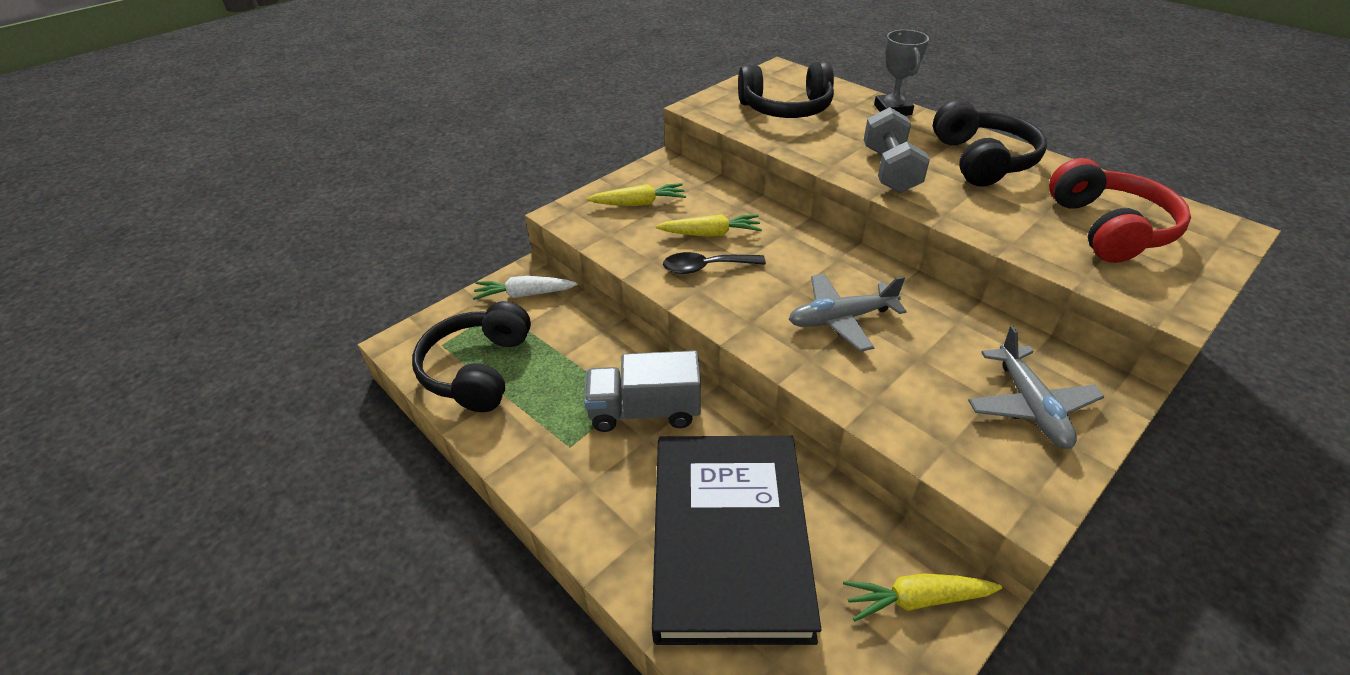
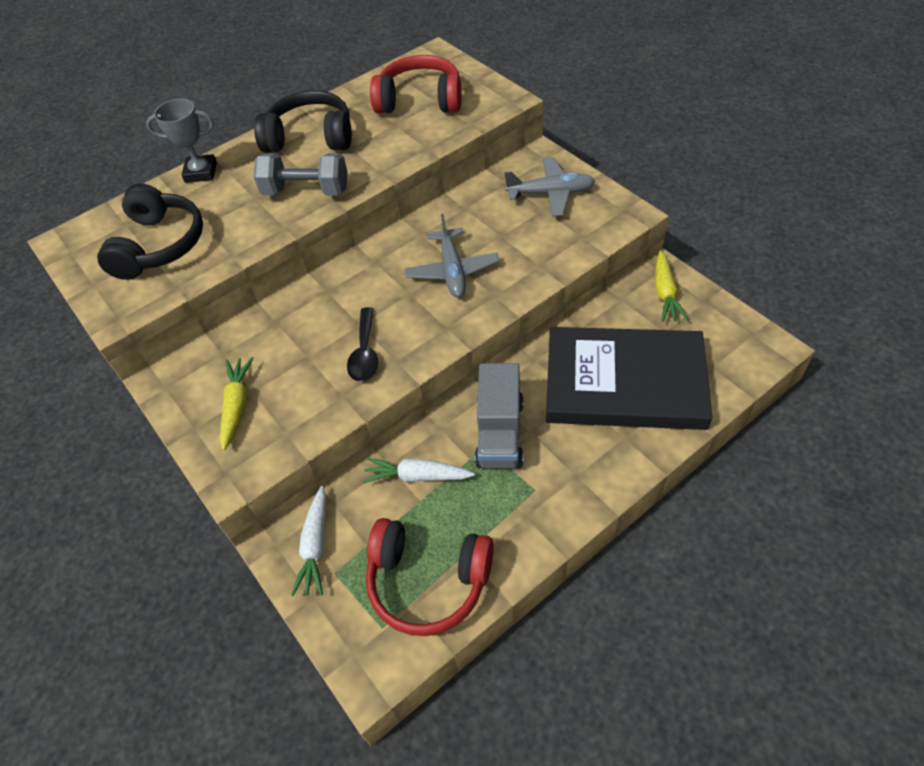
camera: 80 degrees left, 10 degrees up
(478, 369) = (428, 581): black headphones -> red headphones
(591, 350) = (417, 476): none -> white carrot
(711, 234) = (313, 346): yellow carrot -> none

